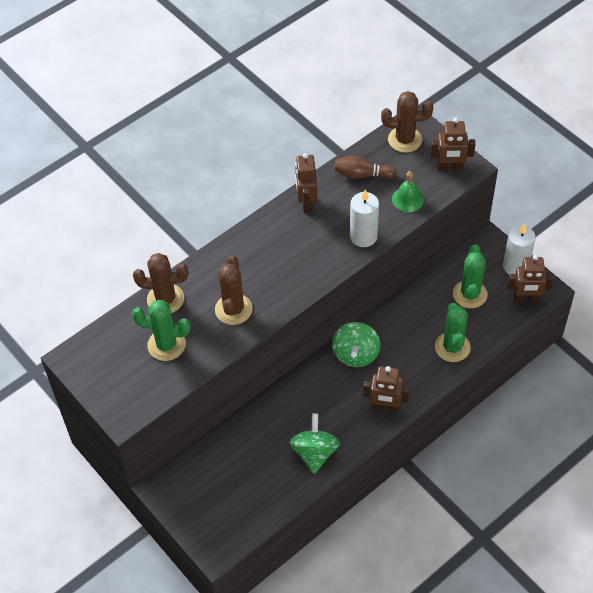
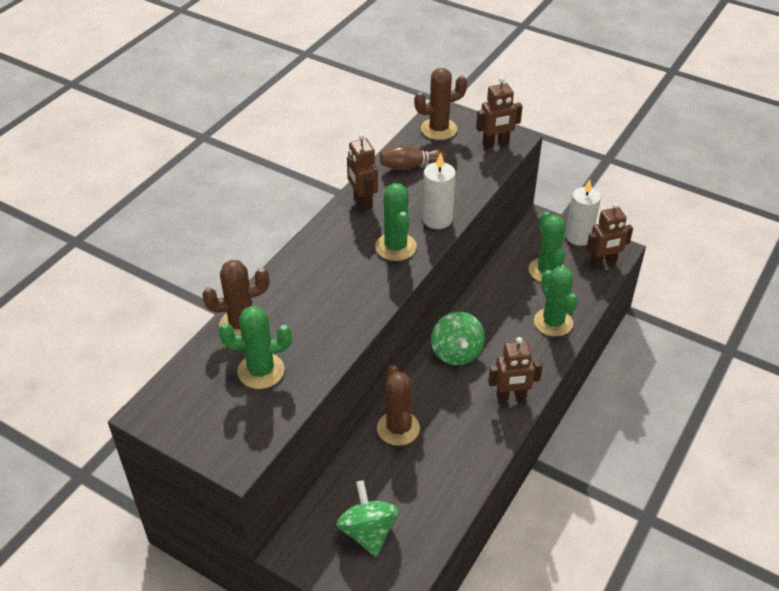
camera: 20 degrees left, 10 degrees down
(233, 309) = (325, 317): brown cactus -> brown cactus (398, 428)
(314, 453) = (455, 462): green spinning top -> green spinning top (368, 532)
(316, 256) = (395, 247): none -> green cactus
(407, 199) = (467, 178): green bell -> none

